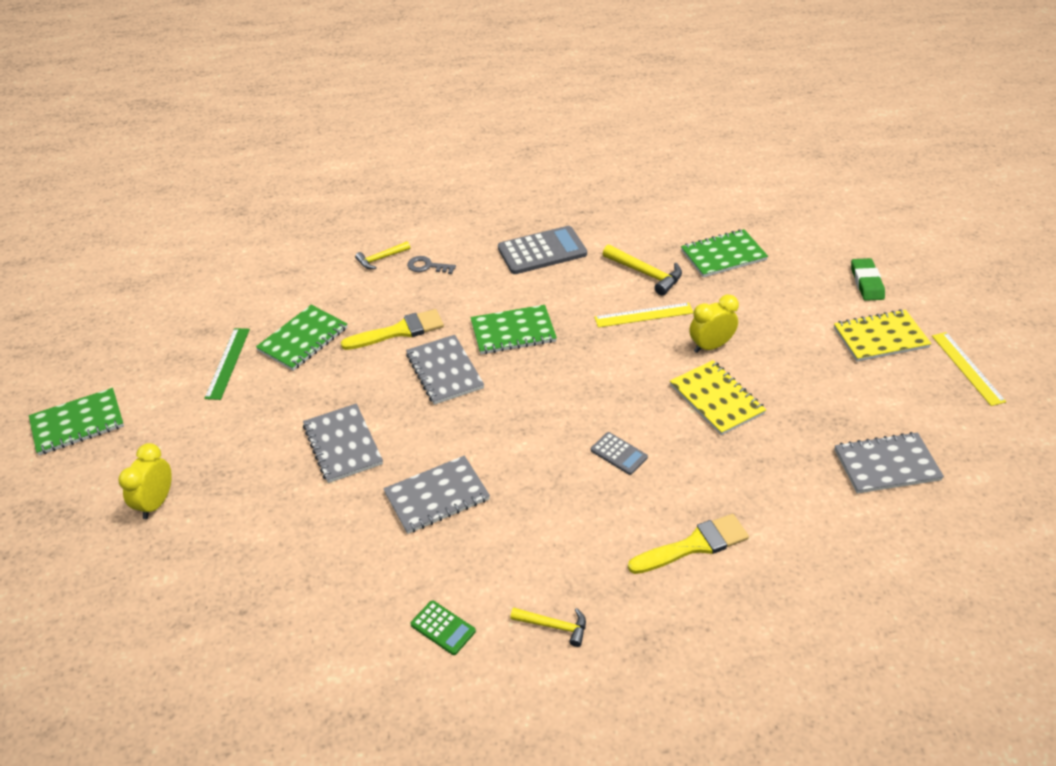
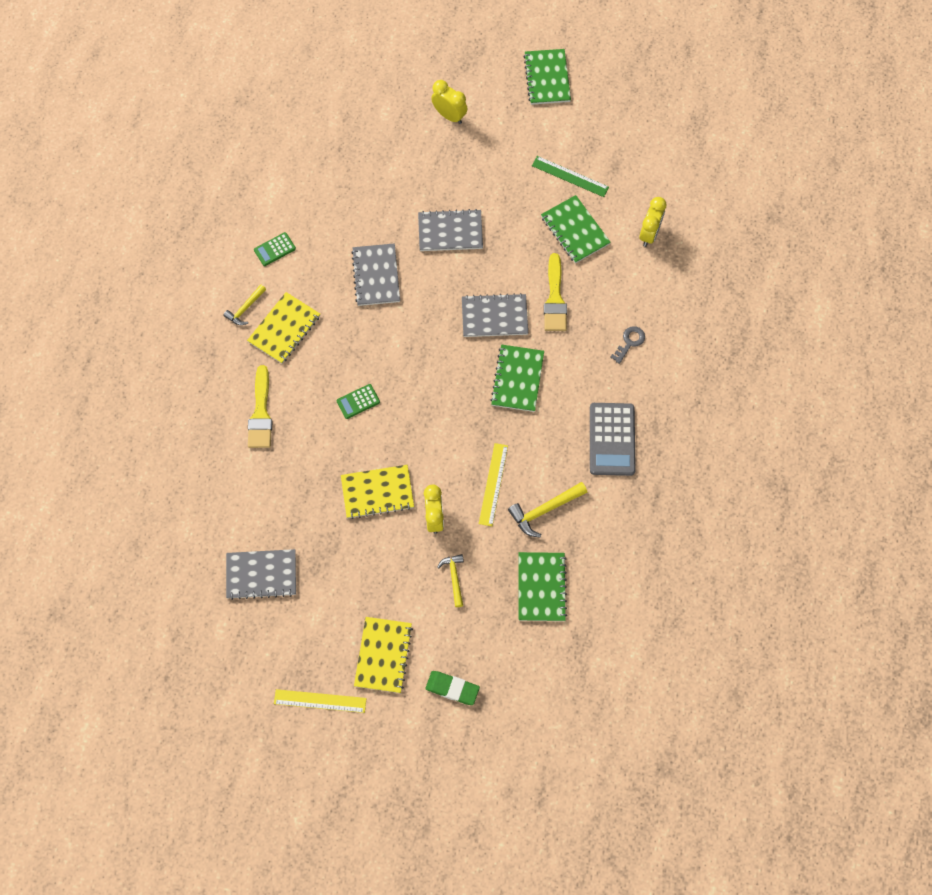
camera: 110 degrees right, 25 degrees up
(288, 284) = (649, 234): none -> yellow clock
(381, 259) = (655, 310): yellow hammer -> yellow hammer (454, 577)
(562, 566) = (284, 329): none -> yellow notebook
(618, 454) = (358, 401): grey calculator -> green calculator
(886, 465) = (261, 574): grey notebook -> grey notebook turned 75 degrees clockwise

